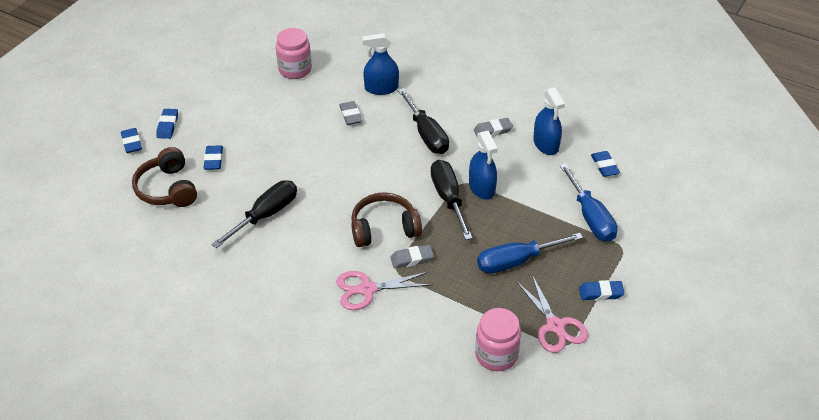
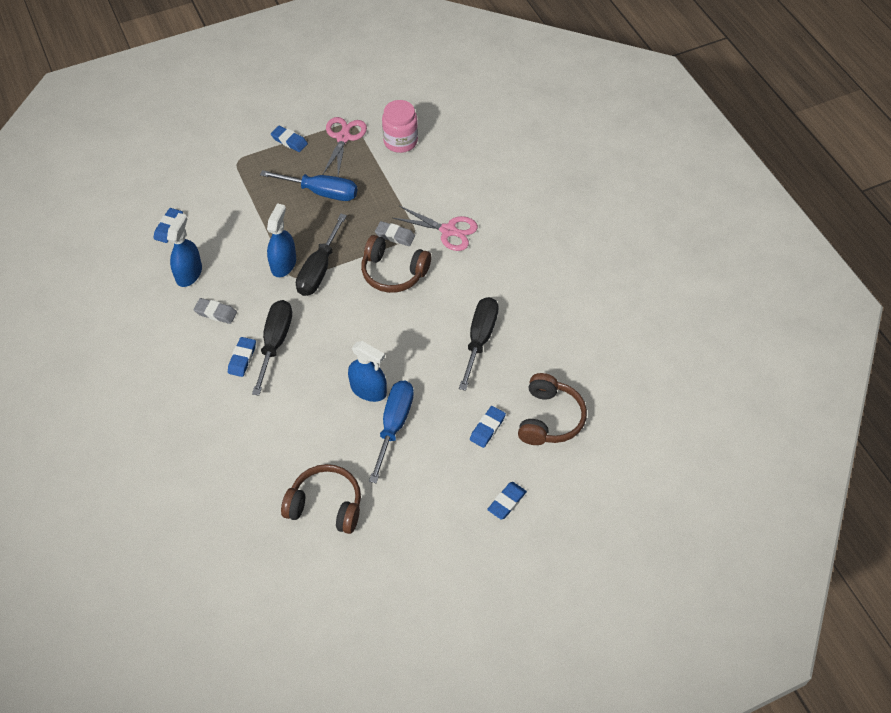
camera: 145 degrees left, 10 degrees up
(131, 143) = (555, 500): blue eraser -> blue eraser (242, 358)
(265, 215) = (480, 339): black screwdriver -> black screwdriver turned 120 degrees clockwise
(295, 69) = (326, 505): pink jar -> brown headphones
(350, 115) = (322, 407): grey eraser -> none
(381, 88) = (264, 424): blue spray bottle -> blue spray bottle (368, 390)
(590, 217) = (231, 194): blue screwdriver -> blue screwdriver (394, 425)

